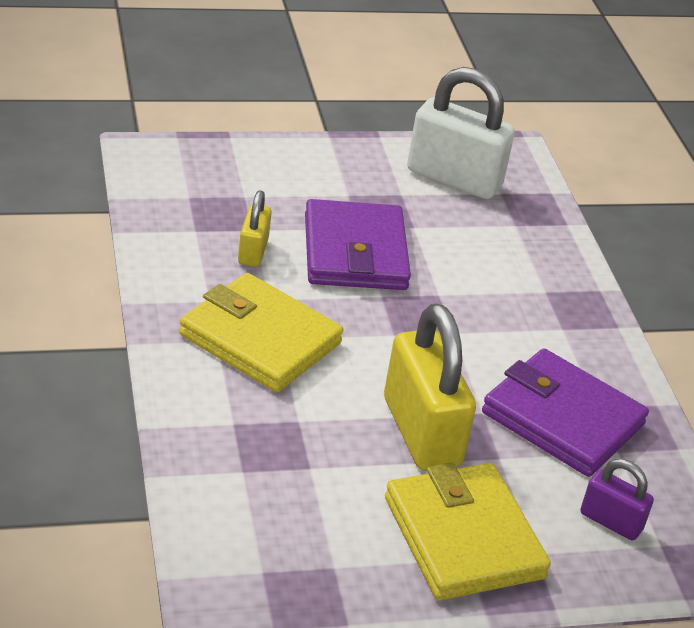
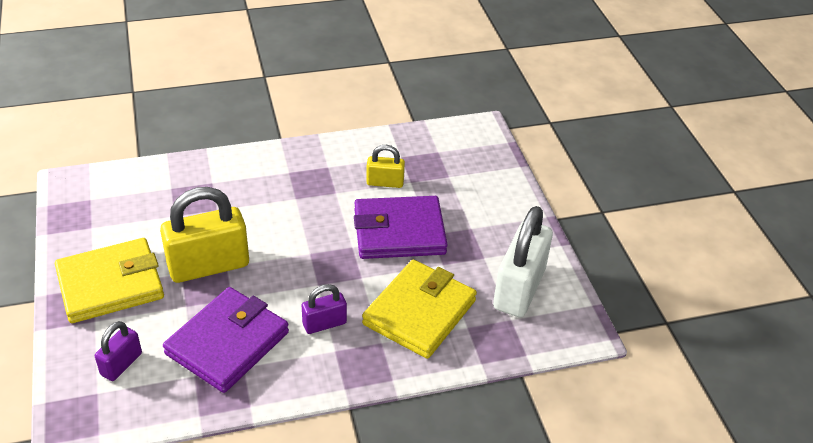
camera: 90 degrees right, 5 degrees up
(260, 339) = (292, 189): yellow wallet -> yellow wallet (419, 312)
(521, 332) = (324, 323): none -> purple padlock

